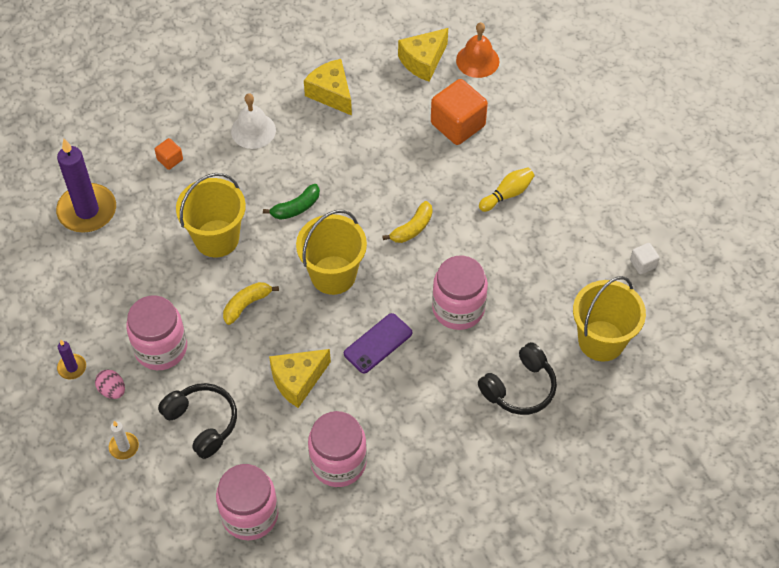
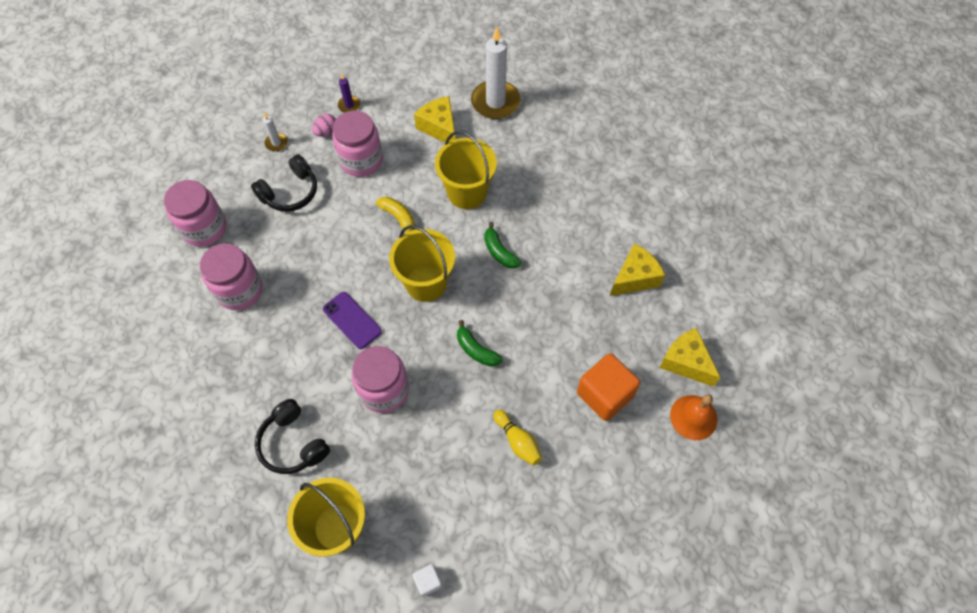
camera: 90 degrees right, 5 degrees up
(87, 210) = (495, 102): purple candle -> white candle
(170, 159) = (549, 154): orange cube -> none
(253, 130) = (585, 215): white bell -> none
(298, 381) = (321, 258): yellow cheese -> yellow cheese (439, 127)
(412, 228) = (476, 350): yellow banana -> green banana

